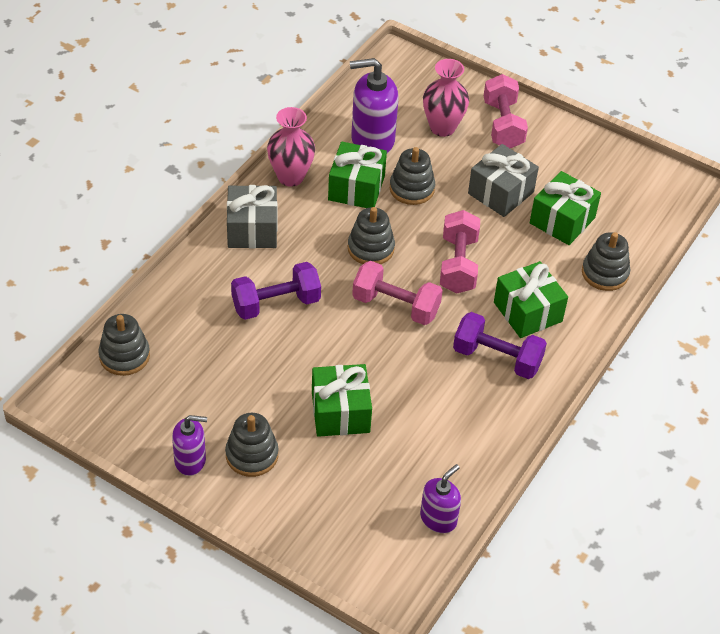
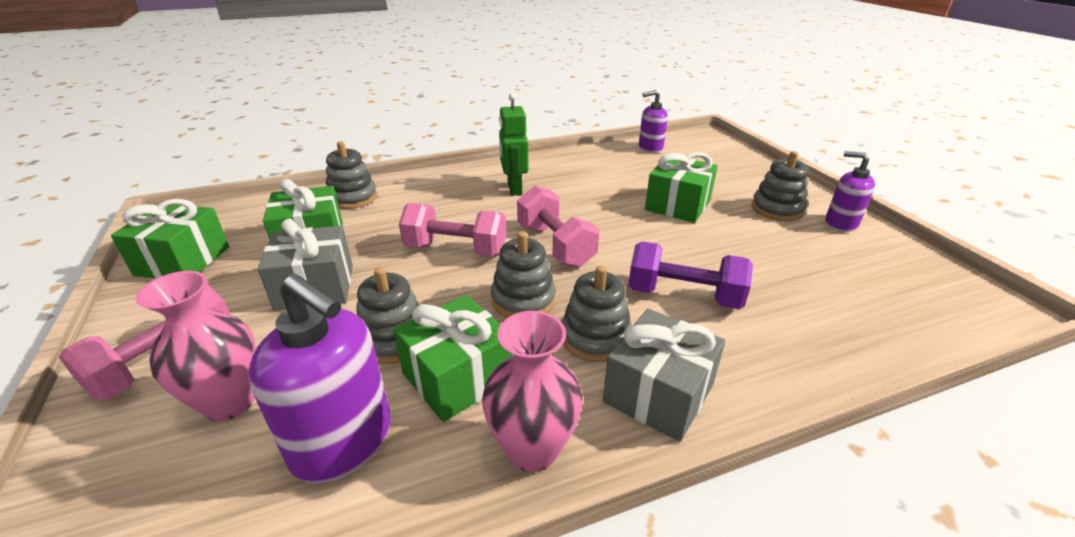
camera: 140 degrees left, 15 degrees down
(124, 356) = (911, 321): grey stacking toy -> grey stacking toy (595, 337)
(458, 265) = (456, 249): pink dumbbell -> pink dumbbell turned 60 degrees clockwise
(497, 358) = (514, 188): purple dumbbell -> green robot
(527, 312) = (450, 201): green gift -> green gift (183, 261)

